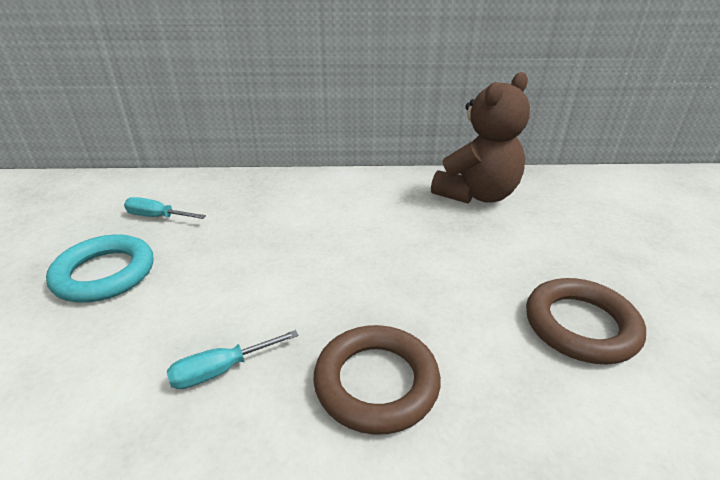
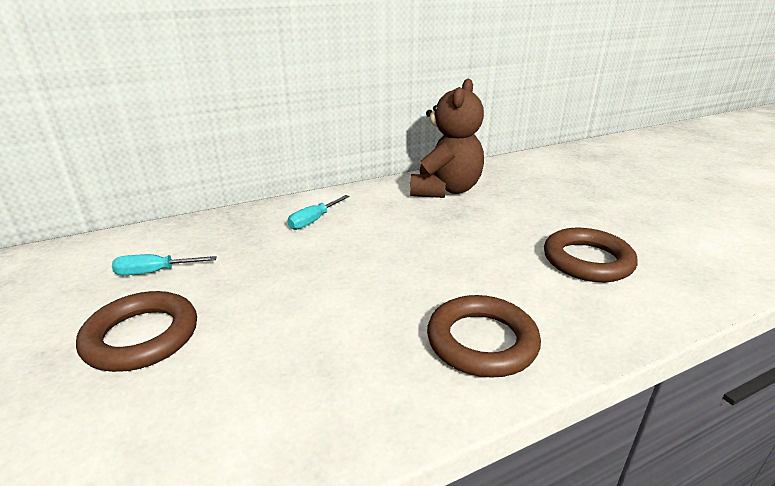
camera: 25 degrees left, 5 degrees down
(104, 274) = (141, 337): turquoise ring -> brown ring
(222, 370) = (345, 376): turquoise screwdriver -> turquoise screwdriver (314, 220)

